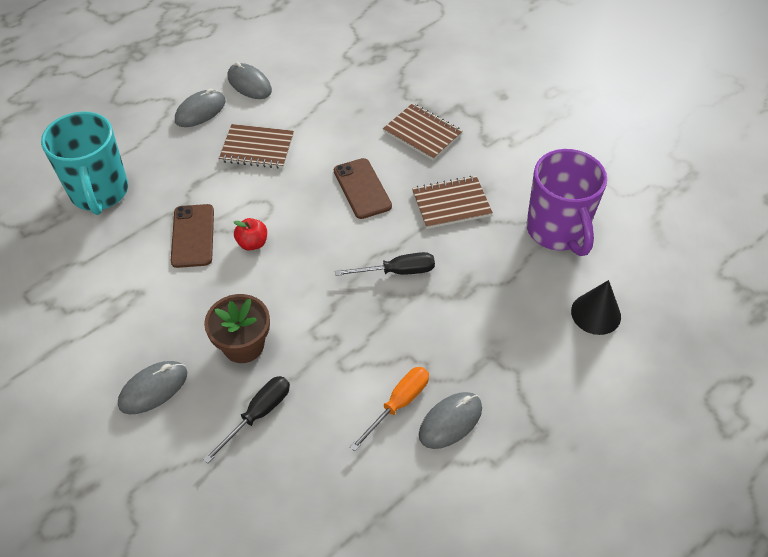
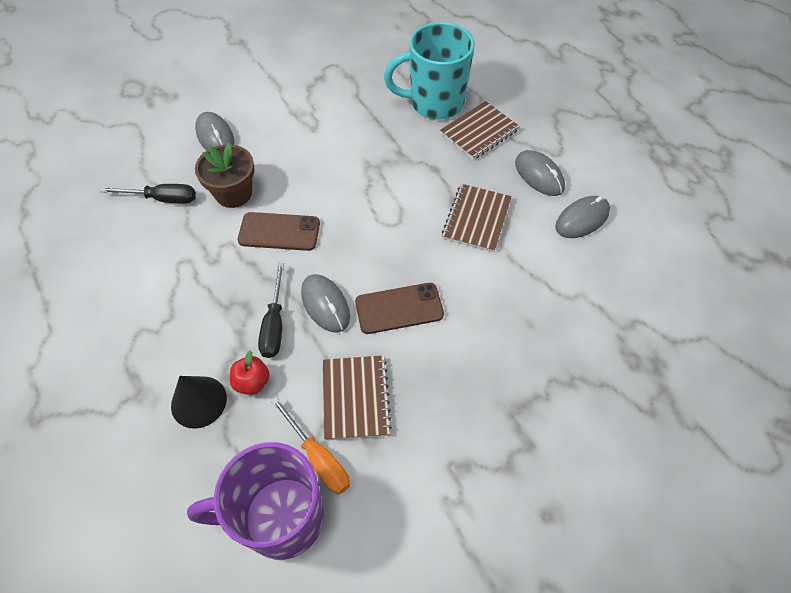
camera: 100 degrees right, 5 degrees up
(193, 236) = (367, 164): brown phone -> brown phone (279, 232)
(252, 243) = (346, 207): red apple -> red apple (252, 382)
(258, 414) = (162, 199): black screwdriver -> black screwdriver turned 45 degrees counterclockwise
(398, 404) = (125, 300): orange screwdriver -> orange screwdriver (318, 458)
(422, 133) = (481, 389): brown notebook -> brown notebook (479, 132)
(450, 421) = (87, 339): grey mouse -> grey mouse (325, 304)
(596, 313) = (145, 526): black cone -> black cone (199, 401)

